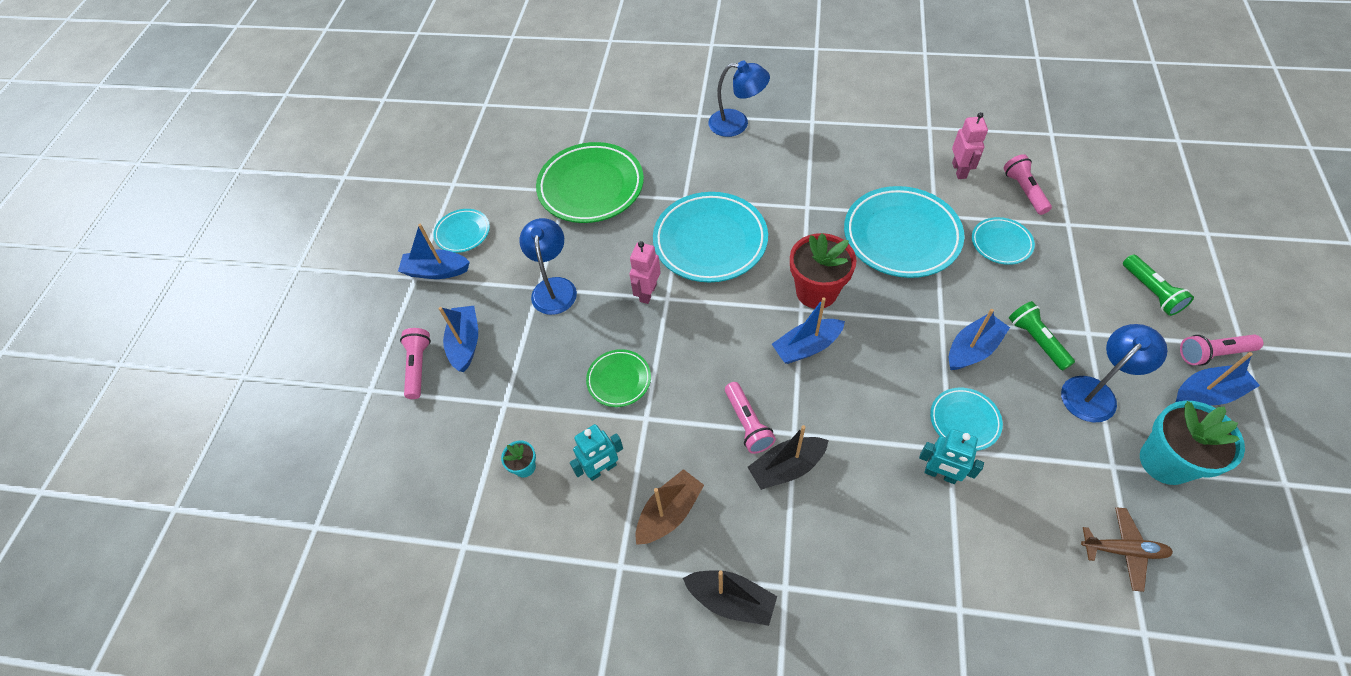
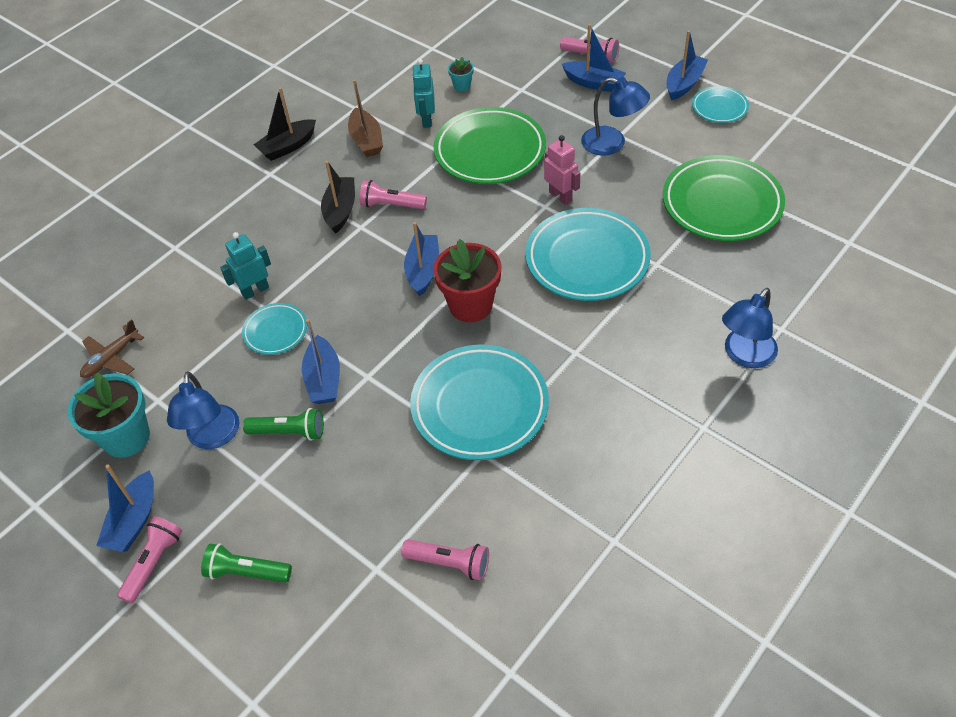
camera: 120 degrees right, 5 degrees down
(619, 380) = (490, 151): green plate -> green plate, size x1.97
(959, 170) = (525, 521): pink robot -> none
(1001, 243) = (404, 485): turquoise plate -> none

